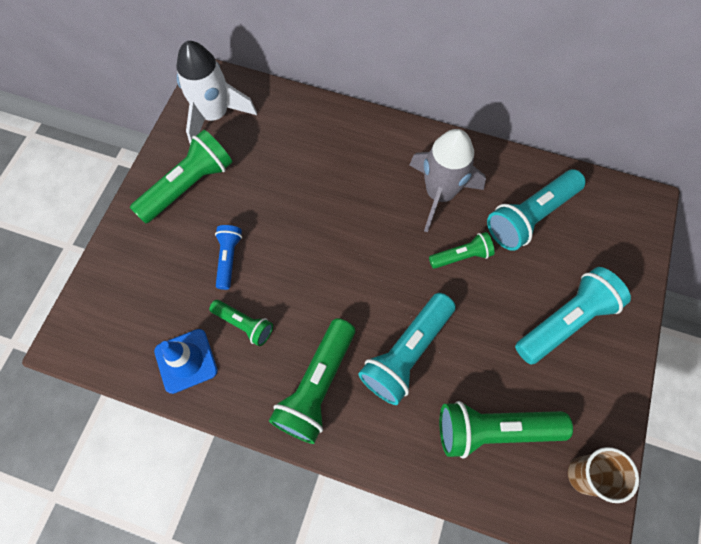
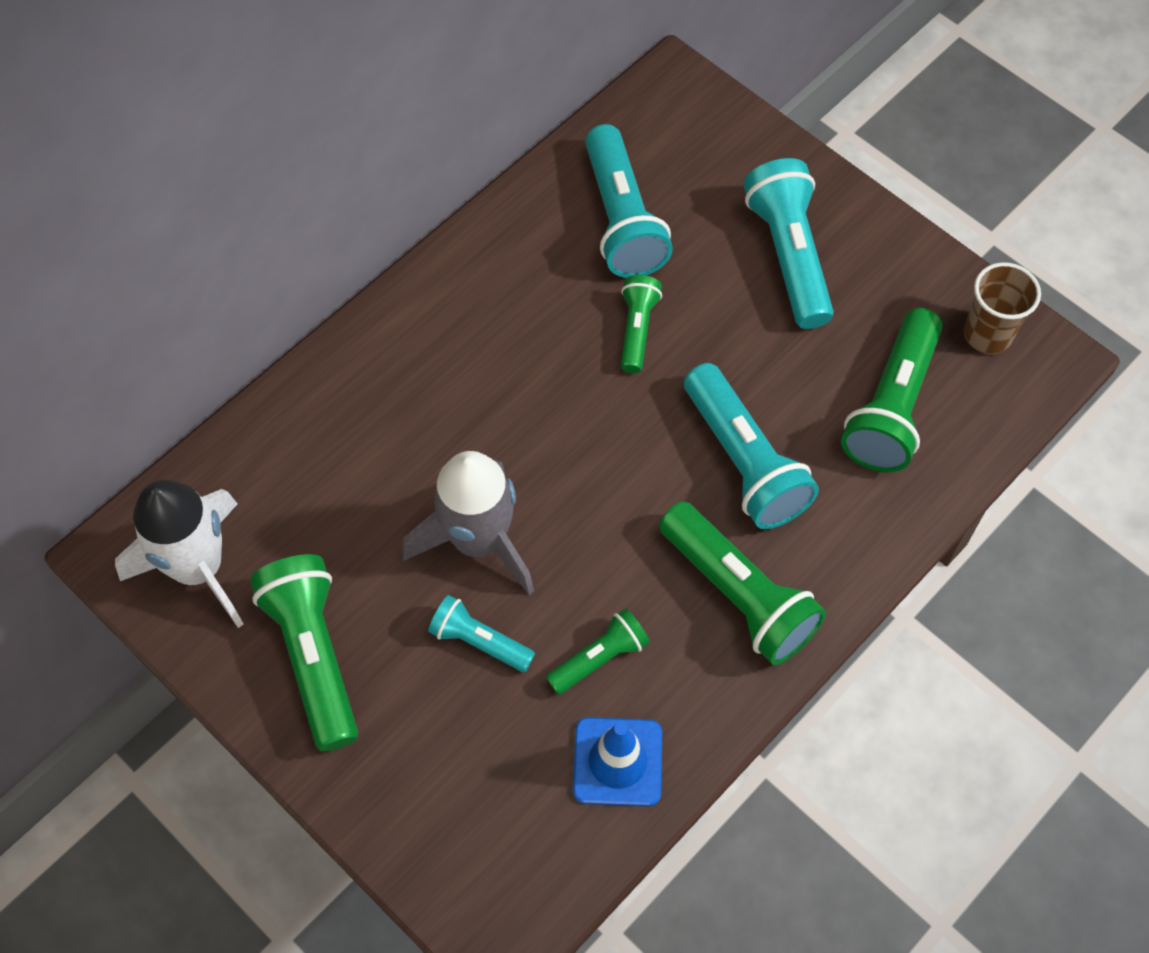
camera: 65 degrees left, 5 degrees down
(228, 258) = (479, 641): blue flashlight -> turquoise flashlight
(439, 194) = (526, 311): grey rocket -> grey rocket (478, 541)

